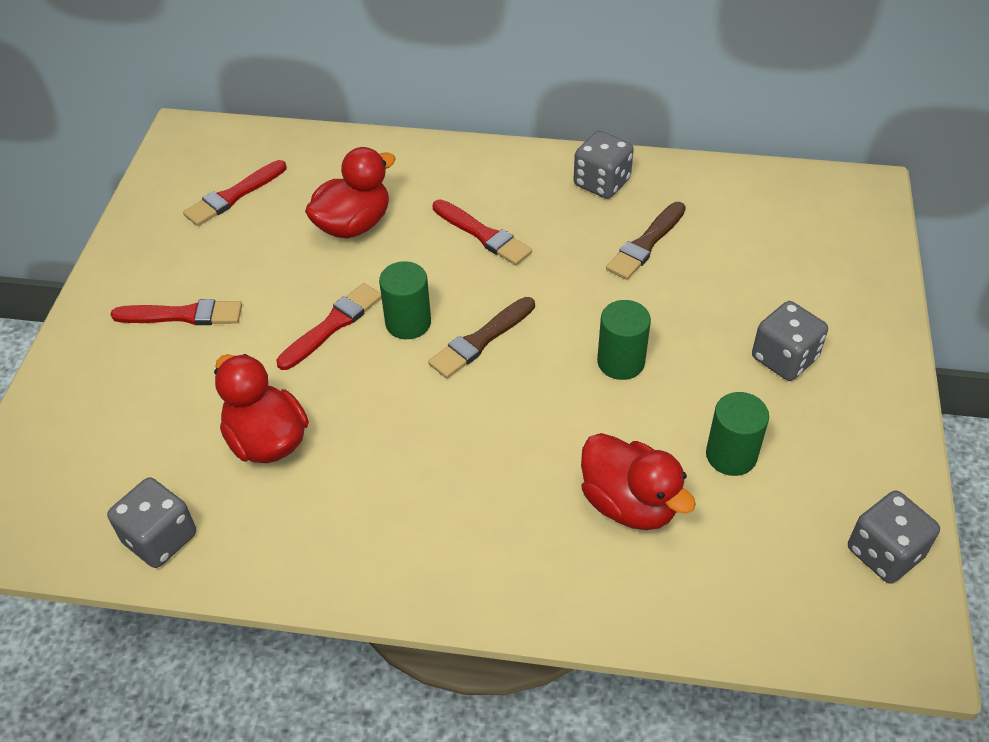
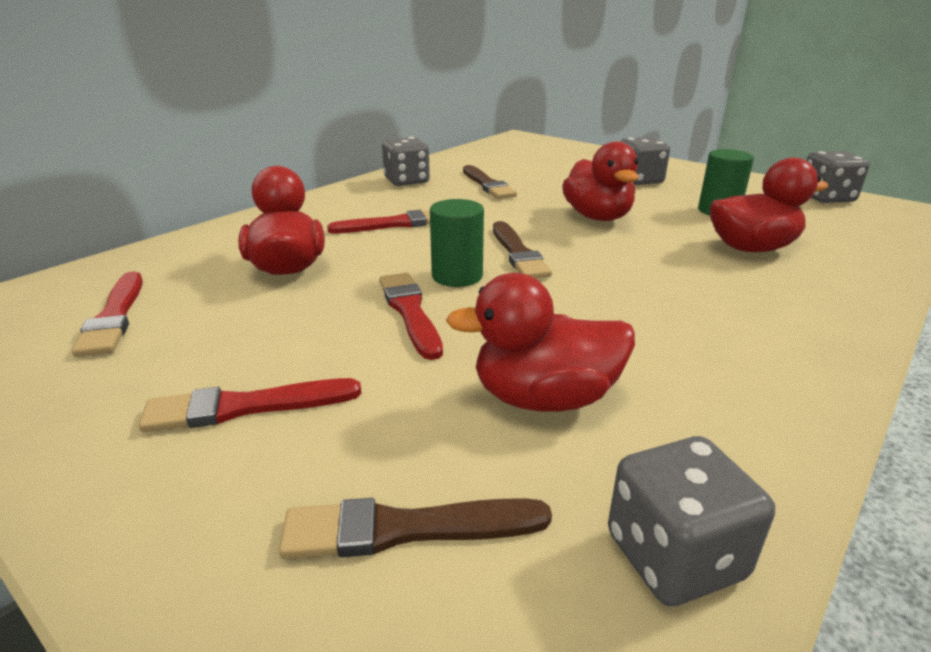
camera: 60 degrees left, 20 degrees down
(128, 429) = (406, 529): none -> brown brush
(183, 315) = (246, 407): red brush -> red brush turned 135 degrees counterclockwise
(621, 362) = (597, 217): green cylinder -> red duck

